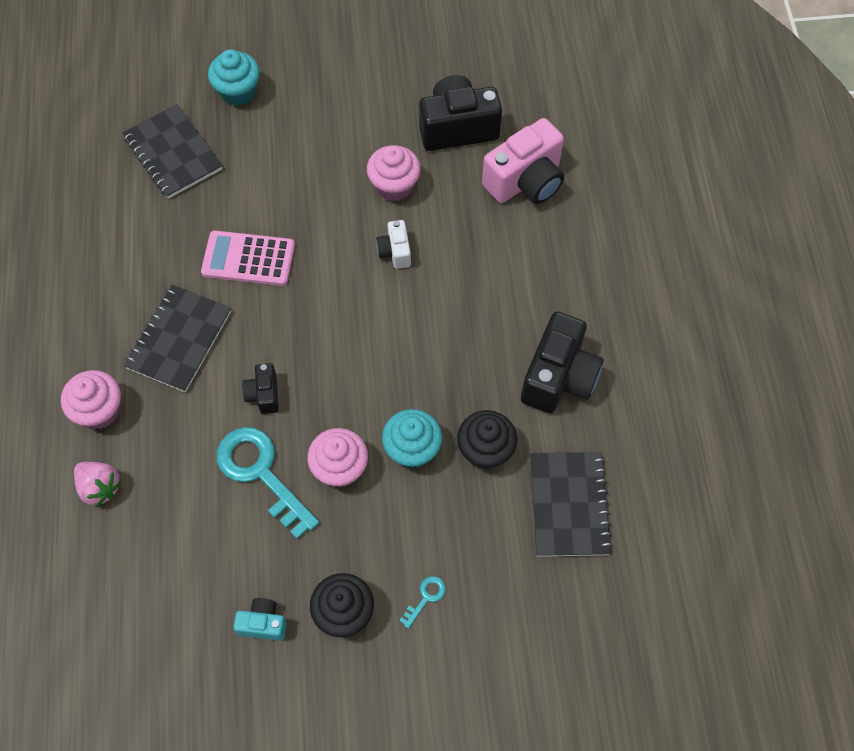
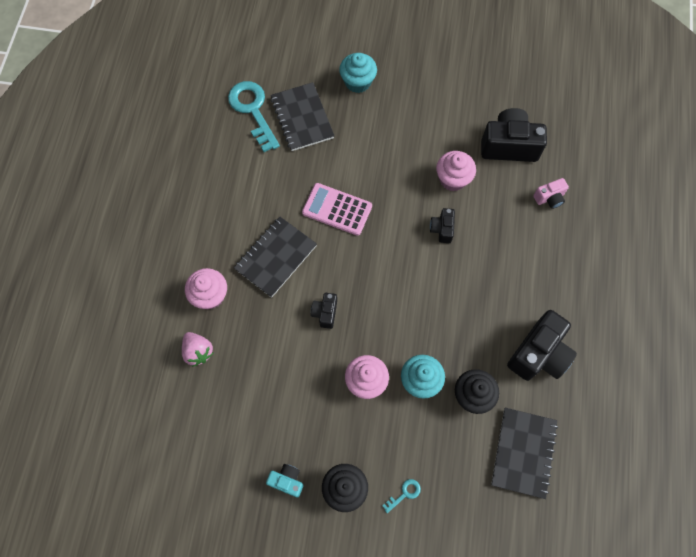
camera: 15 degrees right, 5 degrees up
(261, 473) = (310, 370): turquoise key -> turquoise key (252, 110)
(395, 251) = (442, 229): white camera -> black camera
(525, 181) = (549, 198): pink camera -> pink camera, size x0.51

